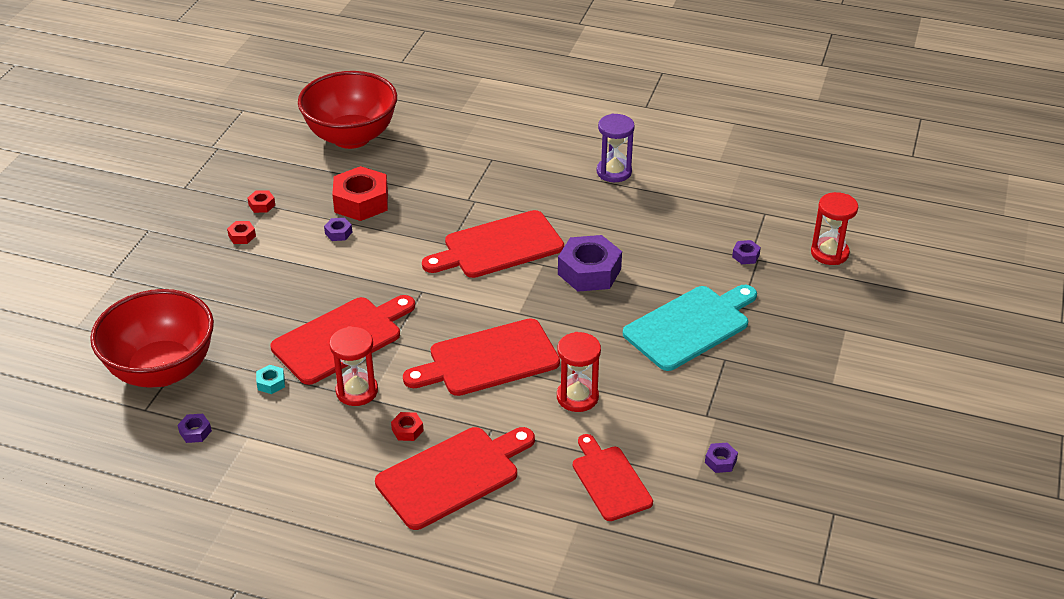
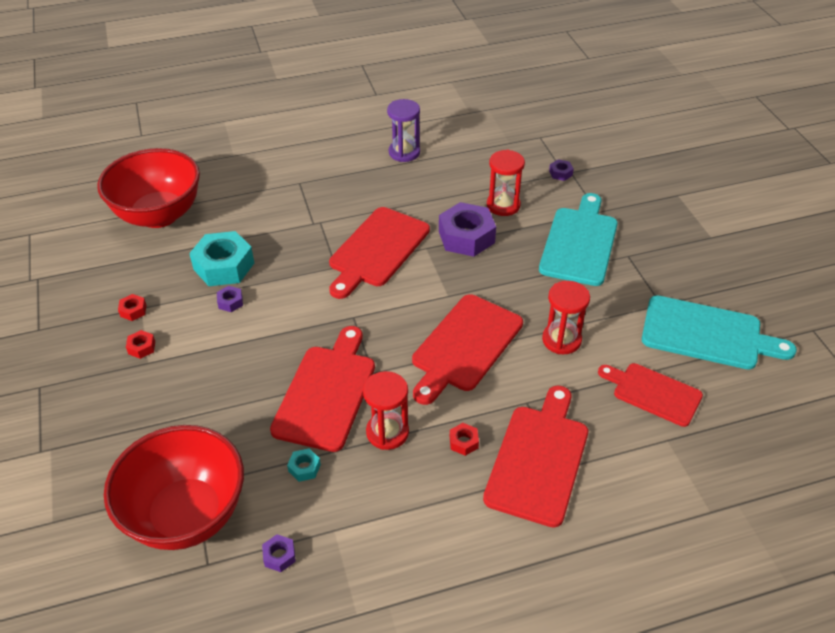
camera: 35 degrees left, 5 degrees up
(361, 202) = (224, 266): red nut -> turquoise nut
(720, 461) = (707, 334): purple nut -> turquoise cutting board
(829, 253) = (611, 146): red hourglass -> red hourglass (503, 205)

